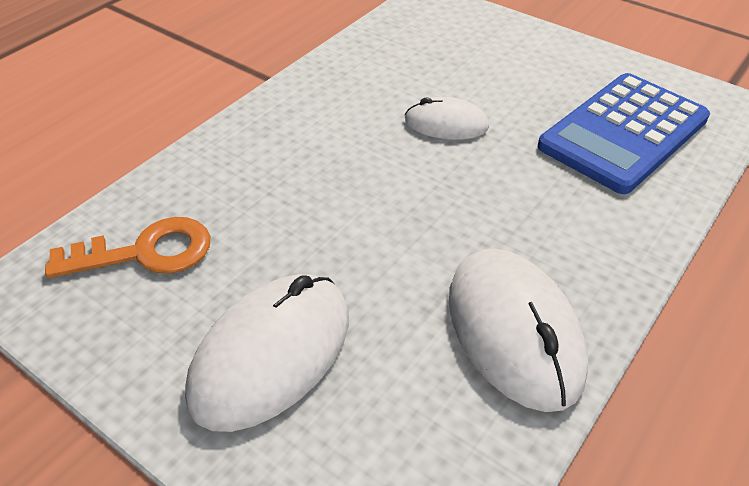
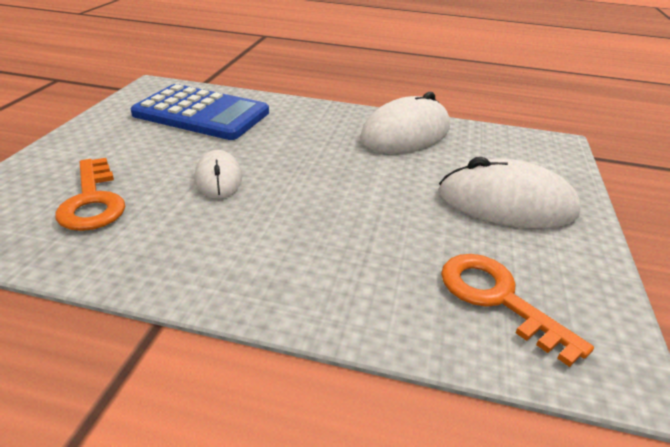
camera: 115 degrees left, 10 degrees down
(436, 54) = (92, 201): none -> orange key

